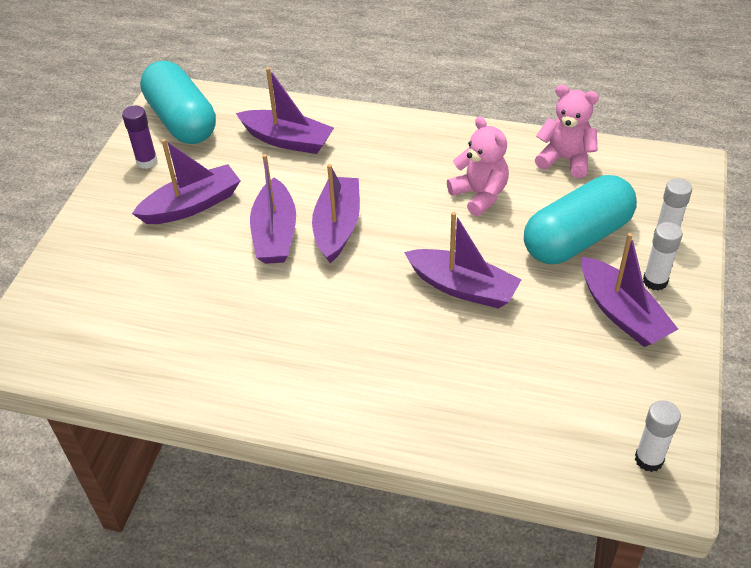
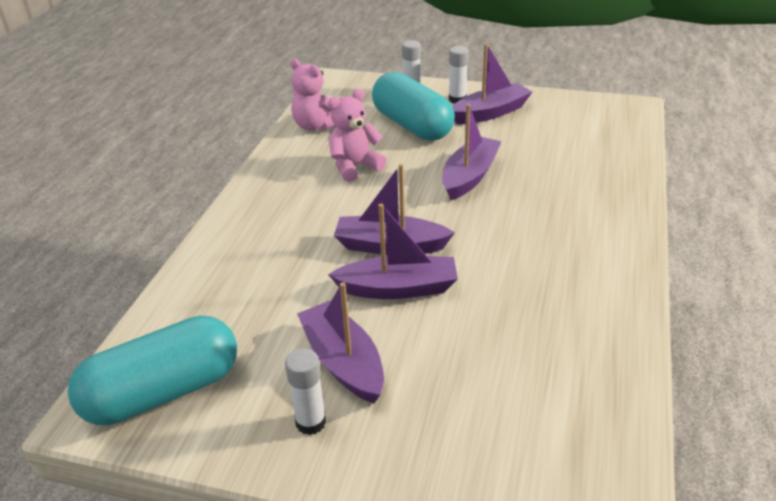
camera: 90 degrees left, 10 degrees down
(147, 161) = (244, 421): purple glue stick -> none
(287, 140) = (239, 288): purple boat -> none
(565, 159) = (316, 126): pink teddy bear -> pink teddy bear turned 75 degrees counterclockwise
(649, 459) = (616, 112): white glue stick -> white glue stick (311, 422)

